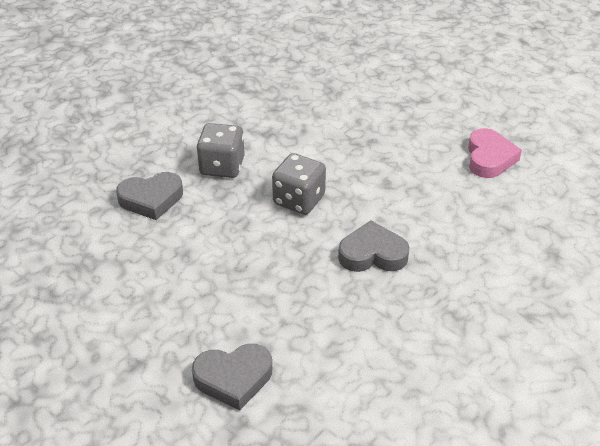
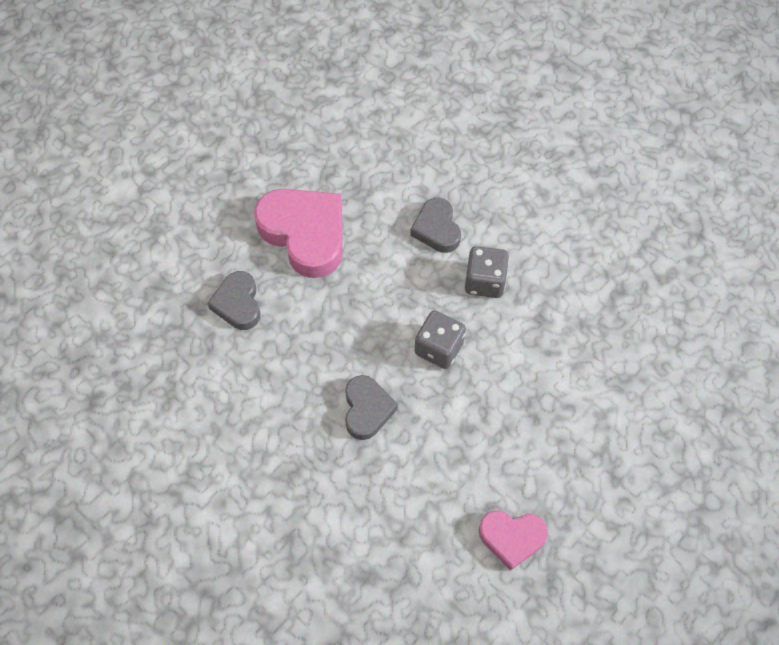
camera: 90 degrees right, 20 degrees up
(137, 313) = (305, 234): none -> pink heart

